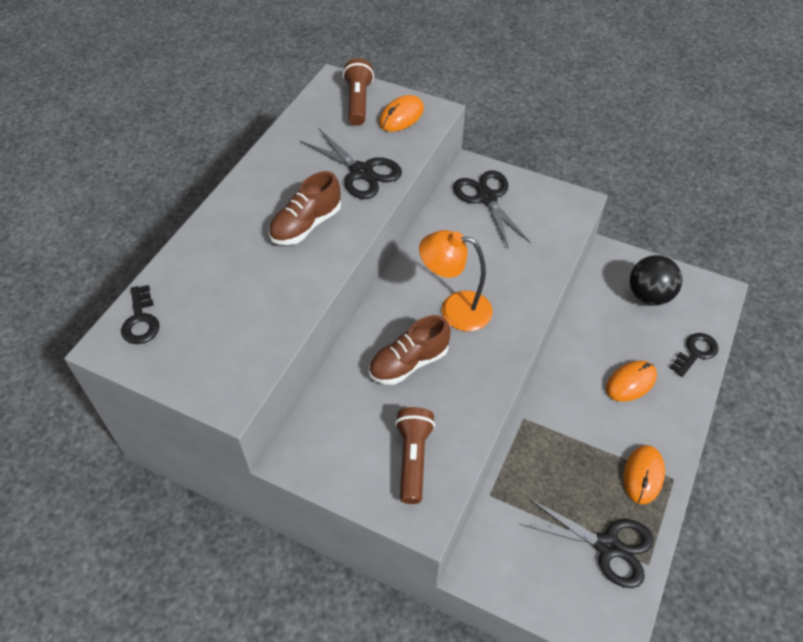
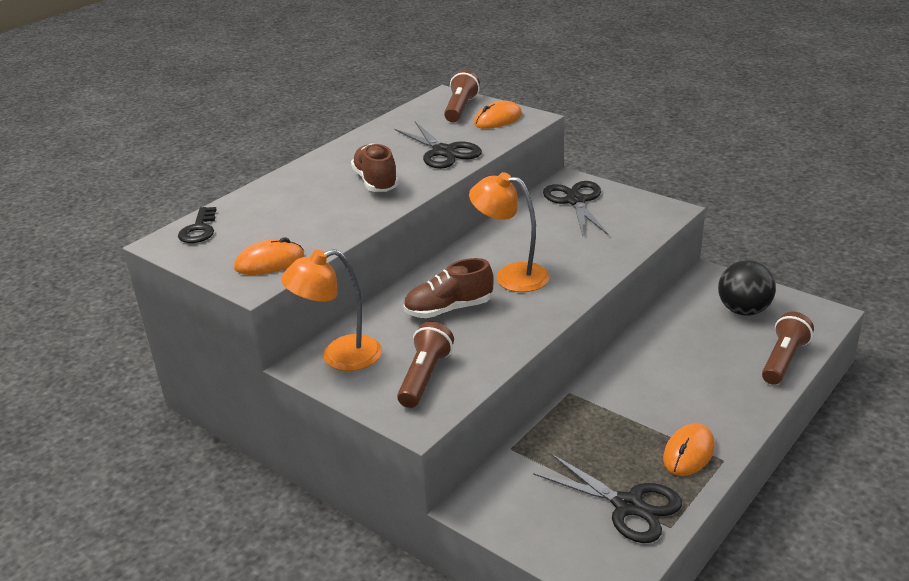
camera: 15 degrees right, 20 degrees down
(306, 225) = (376, 182): brown shoe -> brown shoe turned 105 degrees clockwise
(322, 443) = (339, 357): none -> orange lamp
(630, 382) = (699, 376): orange mouse -> orange mouse (269, 262)
(696, 352) = (783, 360): black key -> brown flashlight

